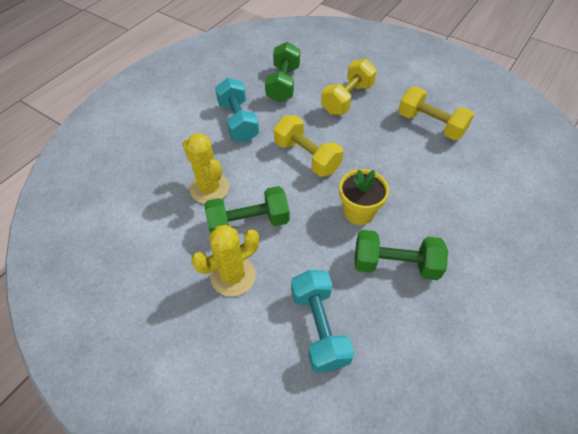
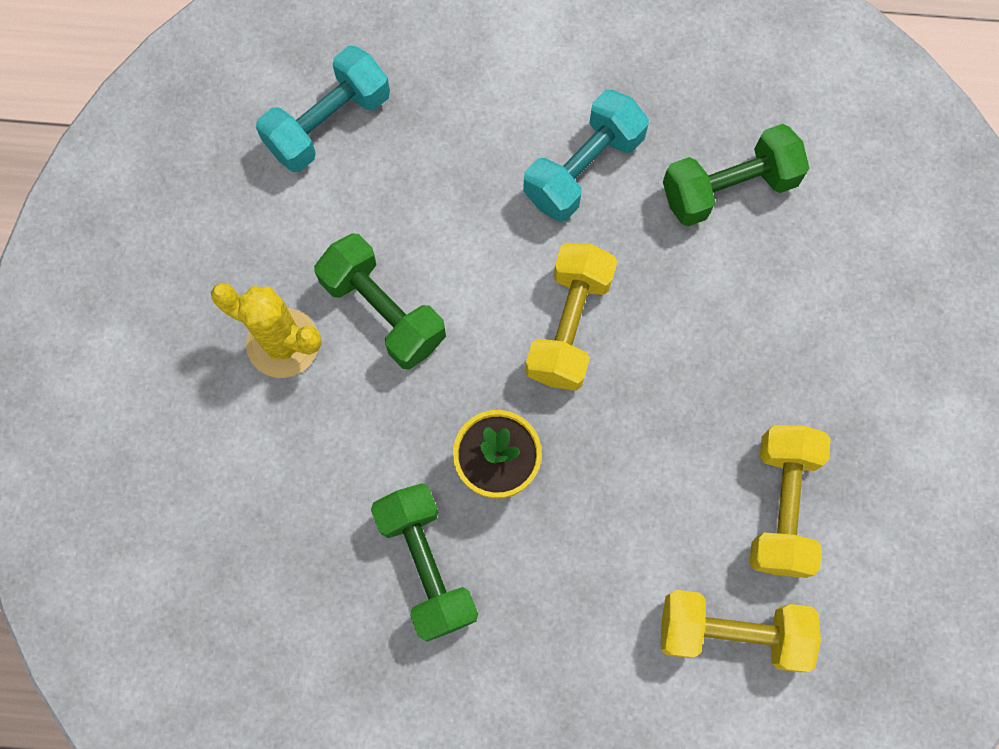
camera: 60 degrees right, 20 degrees up
(209, 188) = (414, 214): yellow cactus -> none
(319, 327) = (266, 502): turquoise dumbbell -> turquoise dumbbell (328, 123)
(347, 99) = (760, 323): yellow dumbbell -> yellow dumbbell (731, 632)

